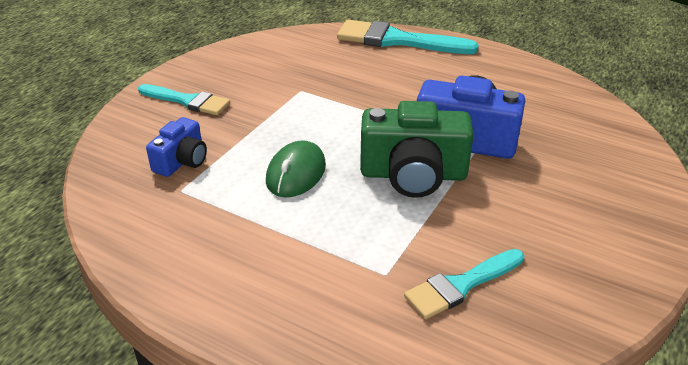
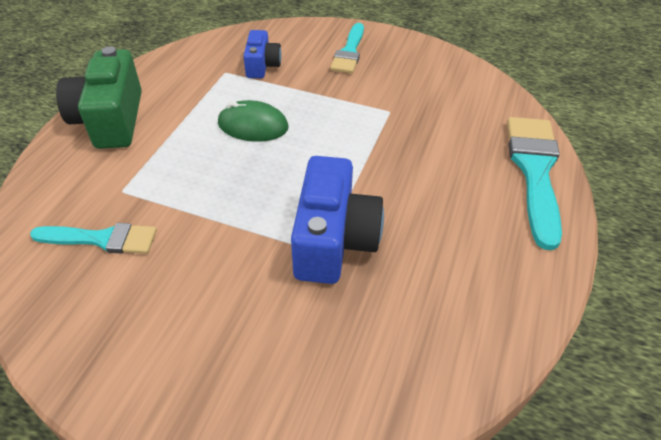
camera: 80 degrees right, 10 degrees up
(182, 161) = (262, 65): blue camera -> blue camera turned 105 degrees counterclockwise
(413, 175) = (259, 200): green camera -> green camera (110, 120)
(461, 285) = (102, 239): turquoise brush -> turquoise brush turned 135 degrees clockwise

